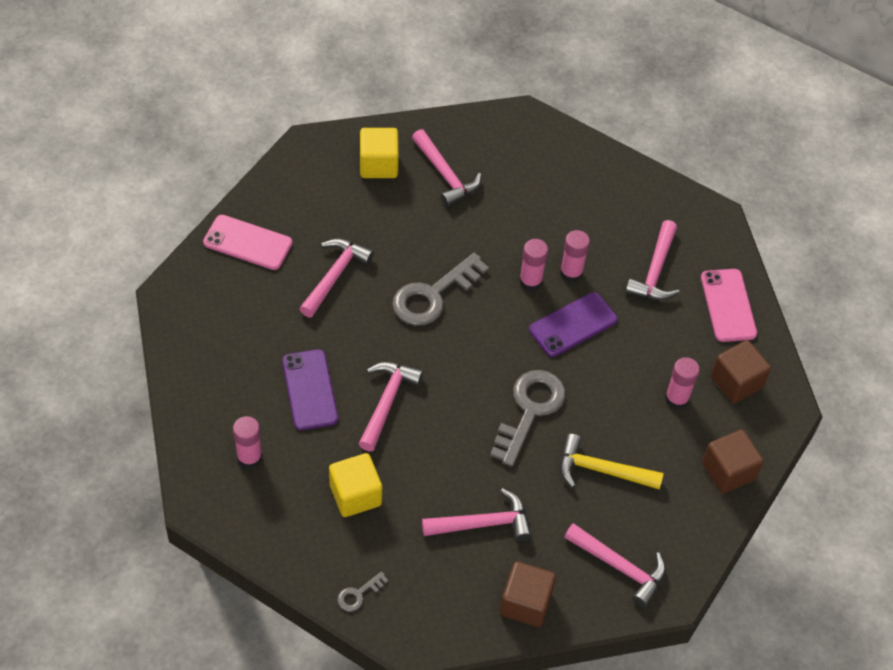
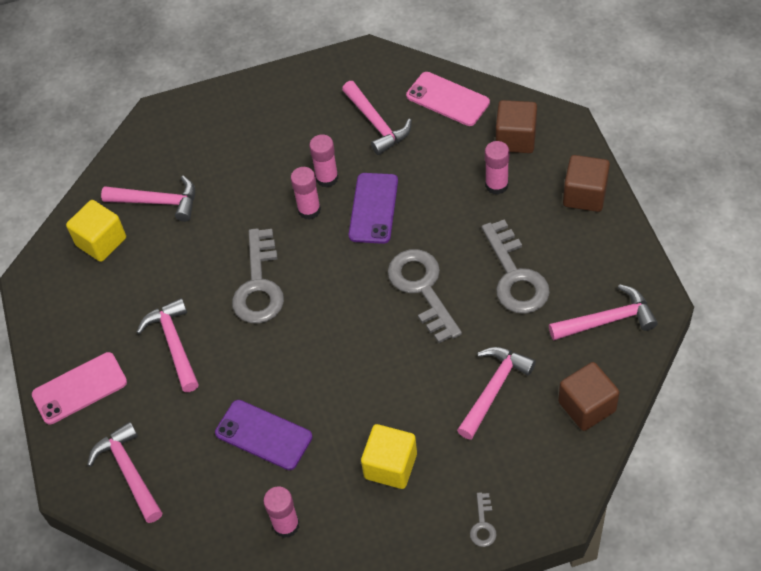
camera: 40 degrees left, 0 degrees up
(387, 402) = (326, 385): pink hammer -> pink hammer (129, 472)
(601, 470) = (515, 276): yellow hammer -> grey key

